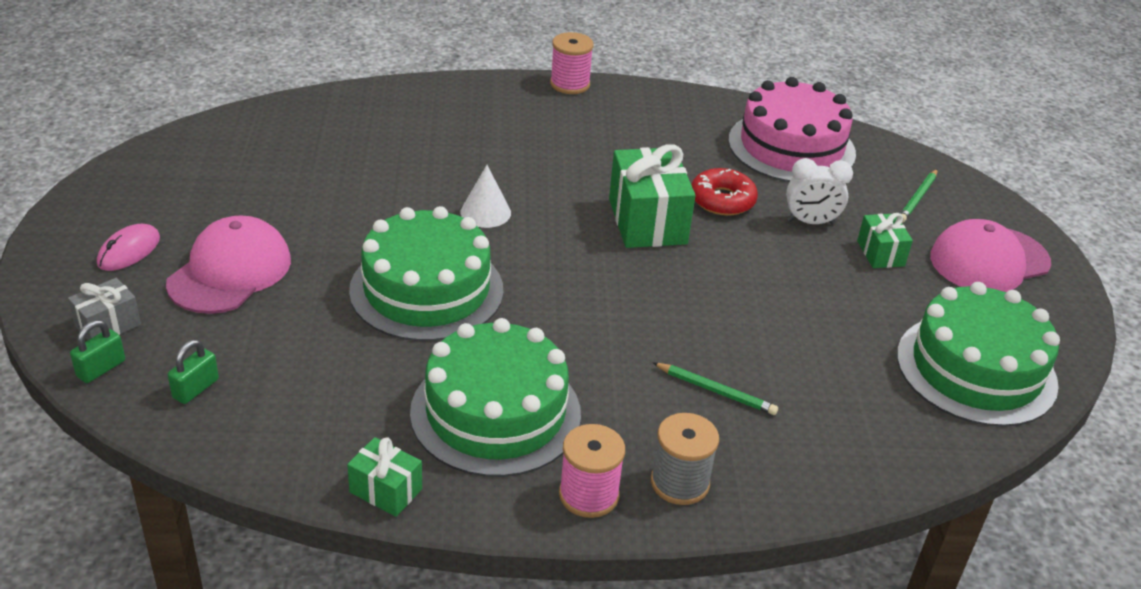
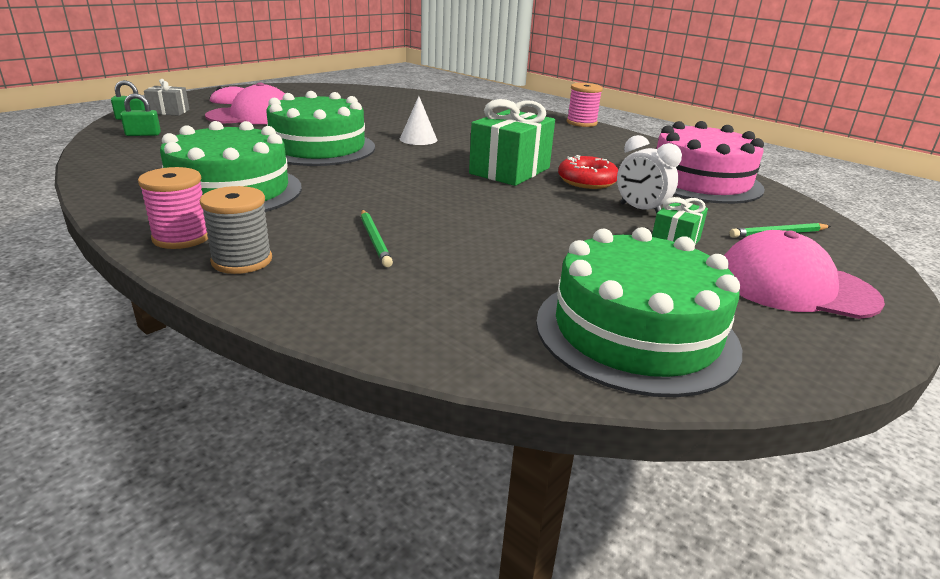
camera: 45 degrees right, 10 degrees down
(386, 490) = (108, 188): green gift -> none

